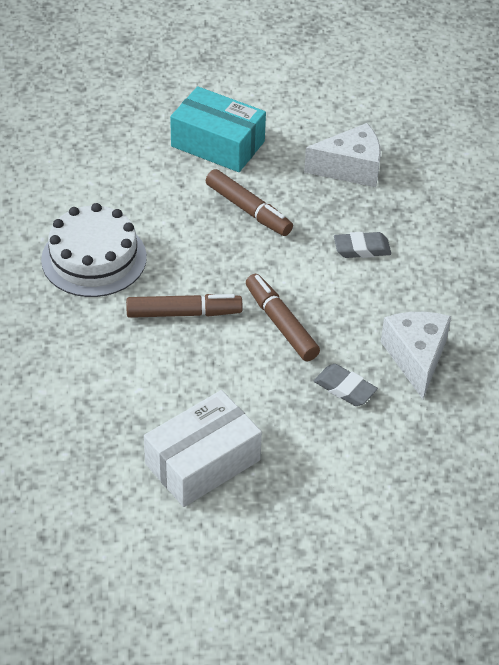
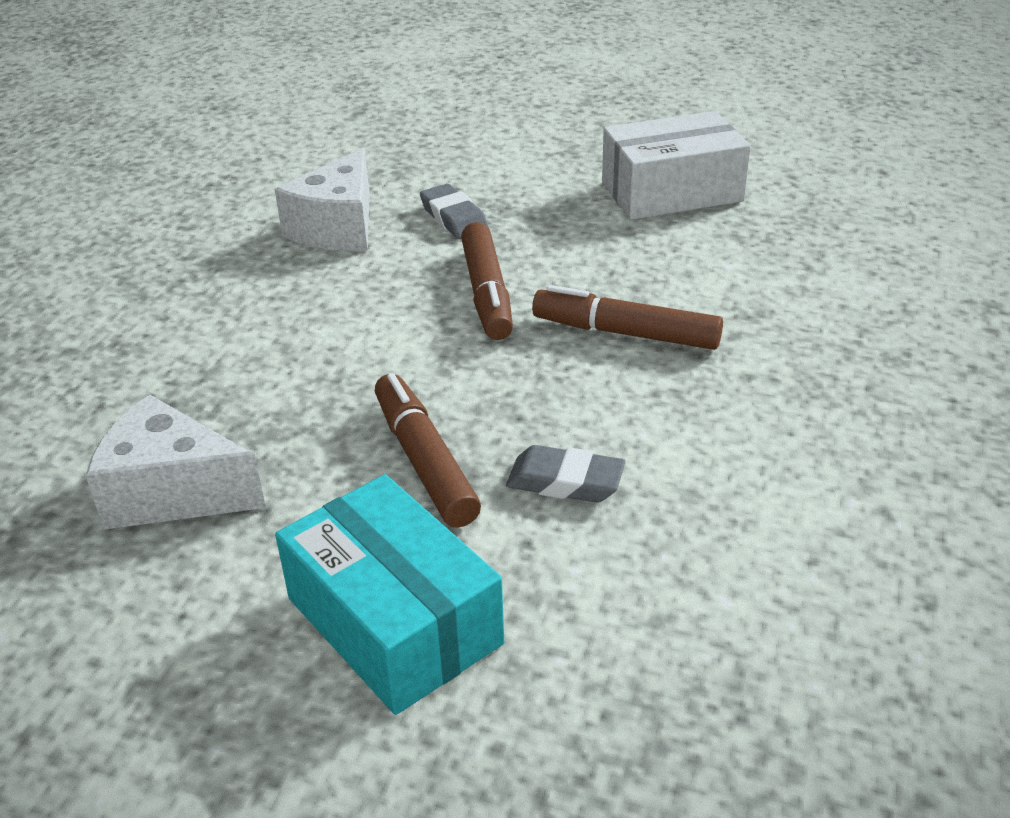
camera: 155 degrees left, 10 degrees down
(94, 258) = (753, 442): white cake -> none
(362, 249) = (285, 358): grey eraser -> grey eraser (565, 482)

